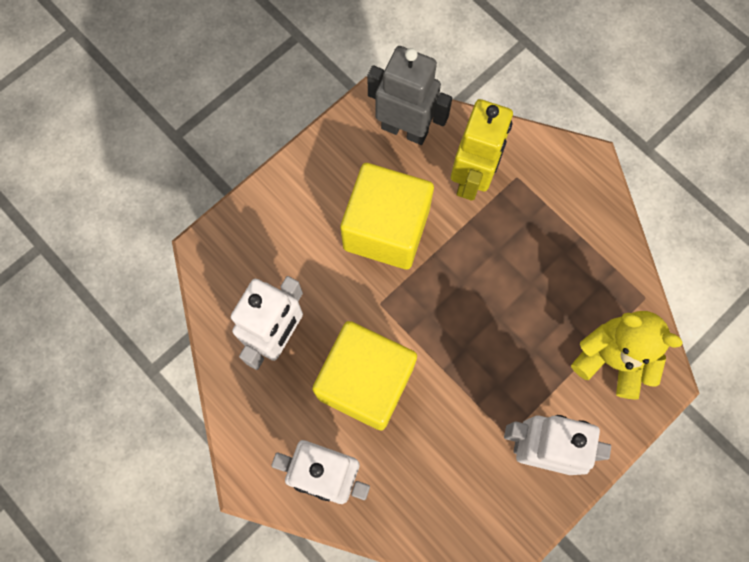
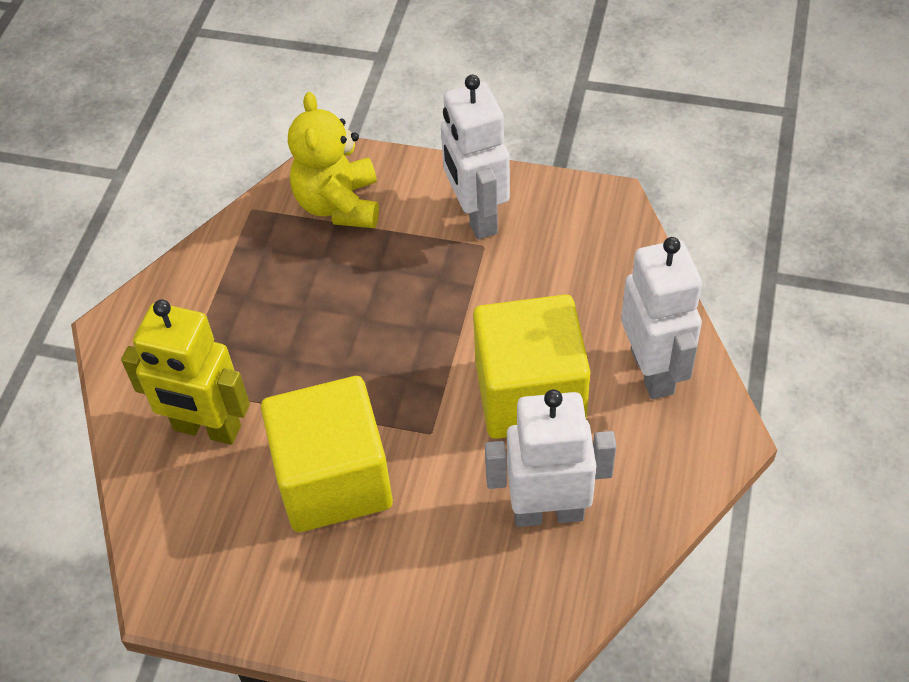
camera: 120 degrees left, 20 degrees down
(405, 129) = (181, 538): grey robot -> none
(472, 178) = (207, 429): yellow robot -> yellow robot turned 150 degrees counterclockwise

